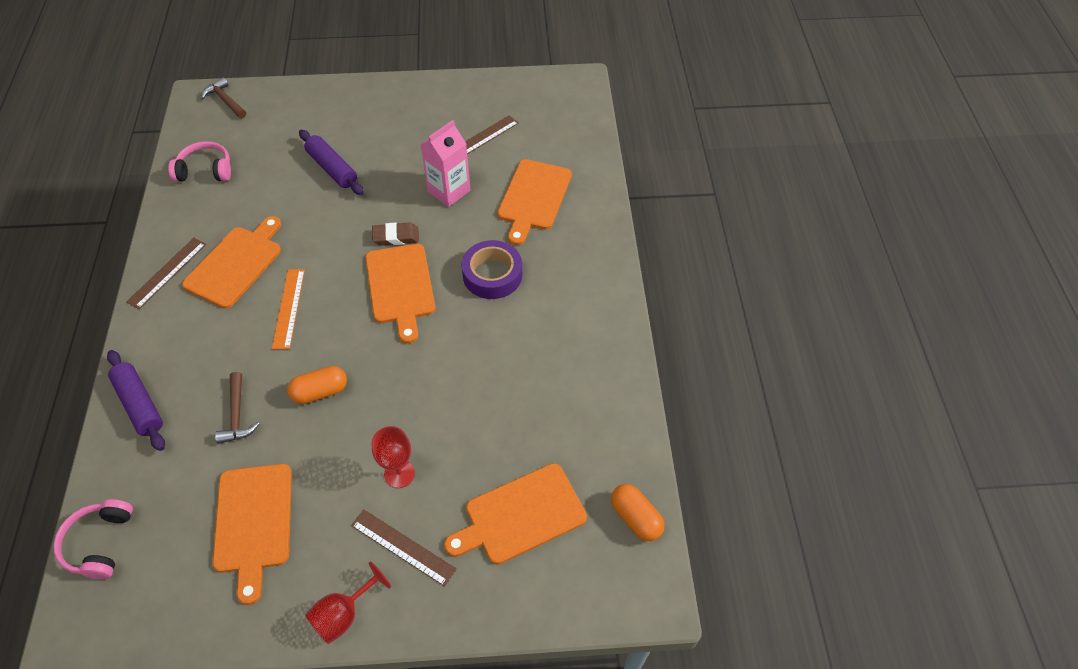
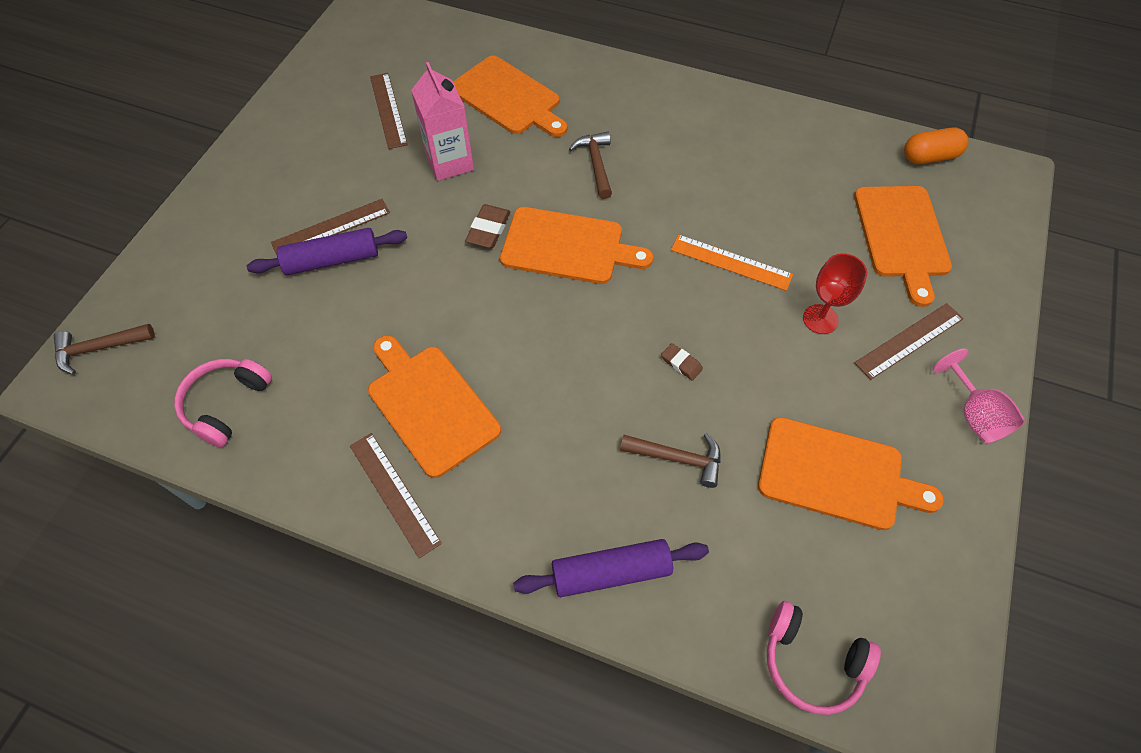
camera: 65 degrees left, 5 degrees up
(289, 308) = (538, 364): orange ruler -> orange ruler (731, 262)
(320, 392) = (681, 363): orange capsule -> brown eraser
(343, 615) = (974, 414): red goblet -> pink goblet
(359, 156) = (331, 228): none -> brown ruler
(492, 275) = (596, 164): purple tape -> brown hammer

